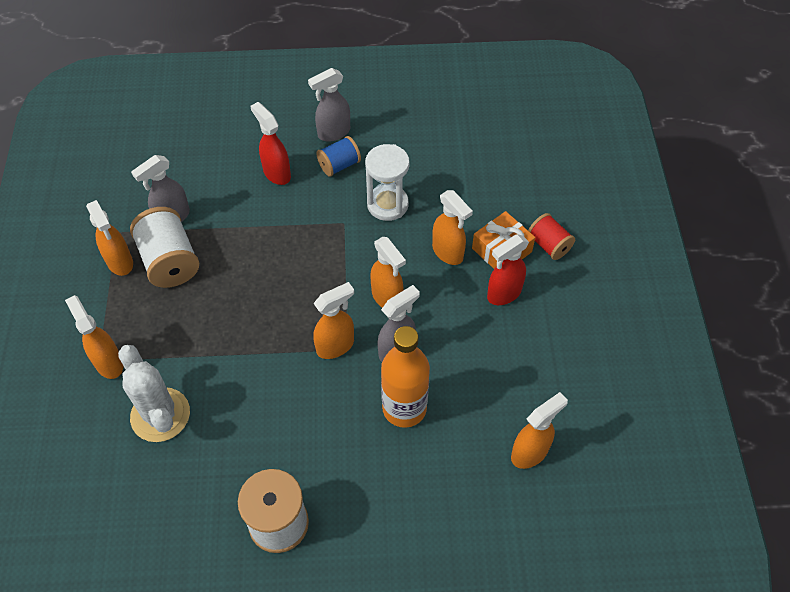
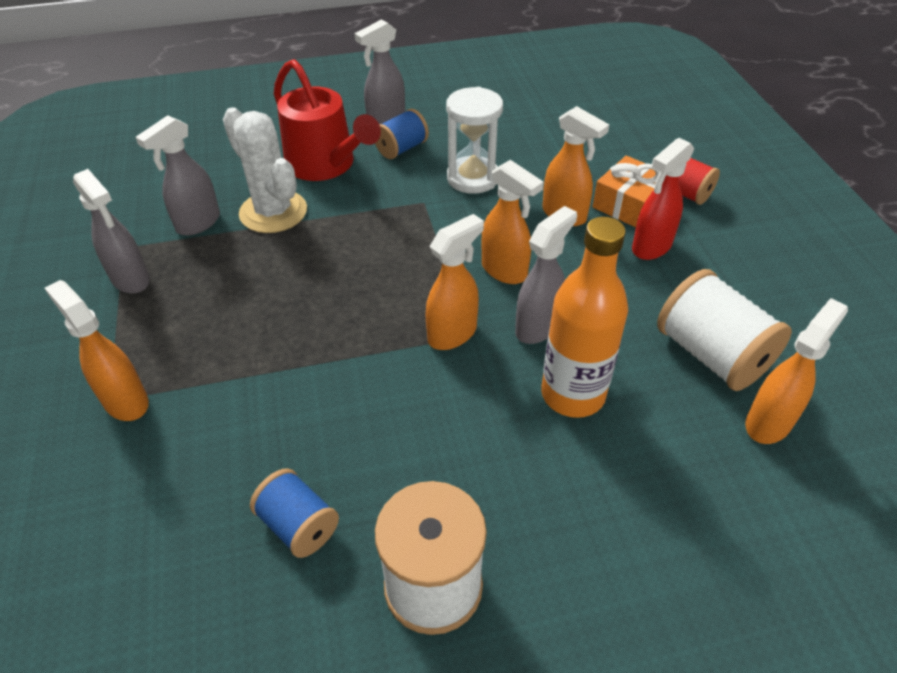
camera: 10 degrees left, 10 degrees down
(120, 262) = (131, 280): orange spray bottle -> grey spray bottle
(160, 415) = (214, 459): white cactus -> white cactus (273, 212)
(170, 261) = (201, 269): white spool -> white spool (712, 355)
(206, 470) = (299, 525): none -> blue spool
(276, 173) = (325, 164): red spray bottle -> red watering can

